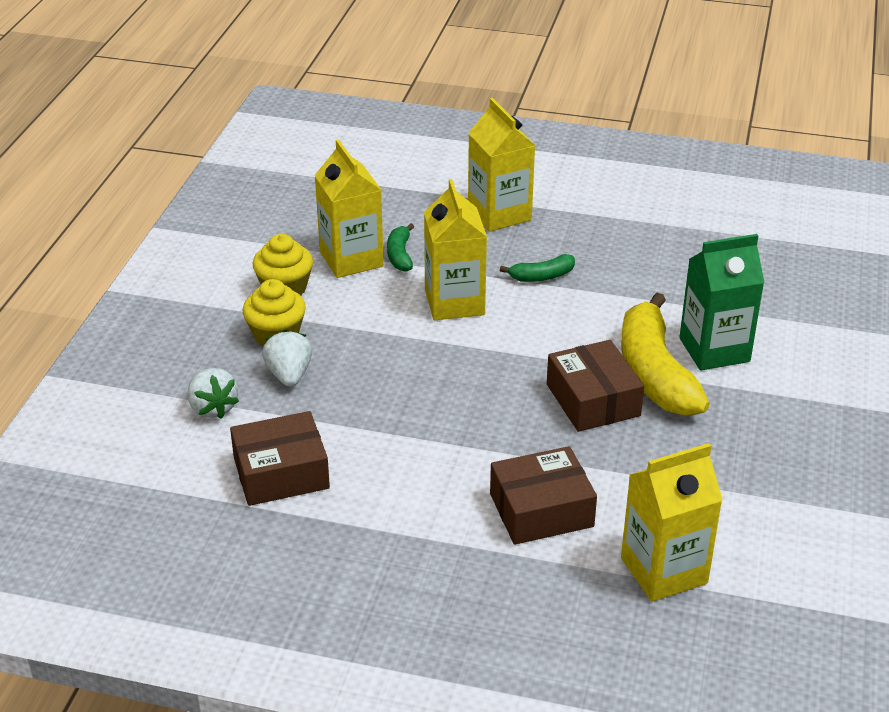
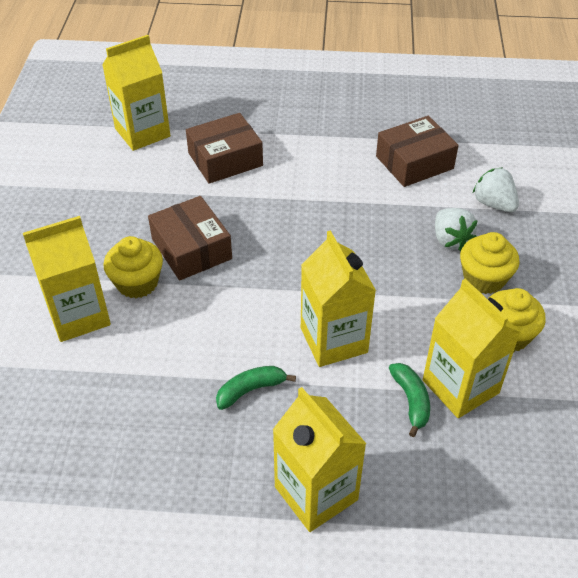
camera: 170 degrees right, 10 degrees up
(654, 373) = (137, 283): yellow banana -> yellow cupcake
(714, 350) = (79, 315): green carton -> yellow carton

